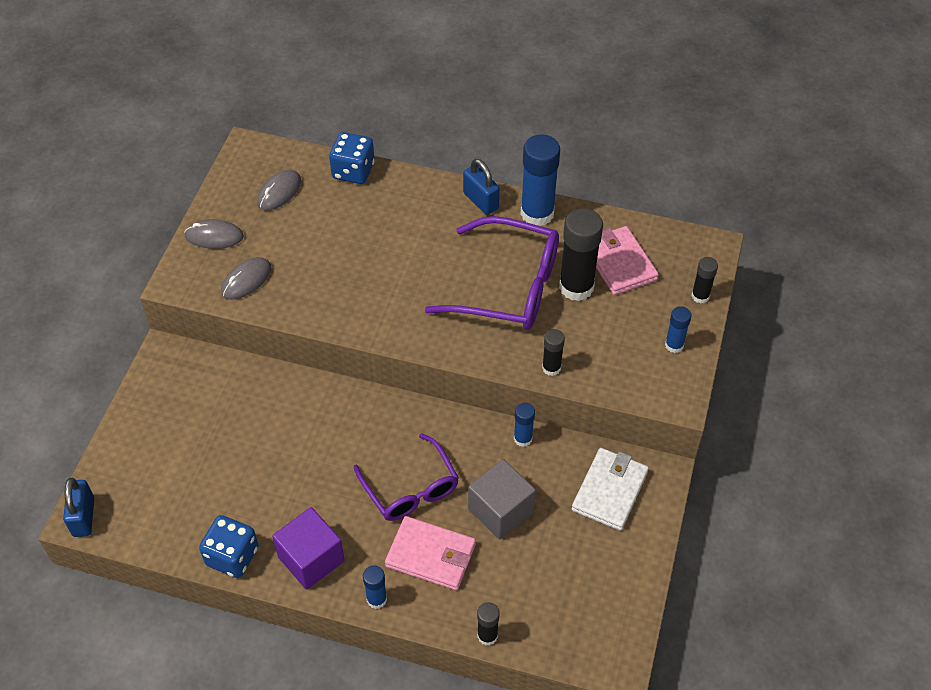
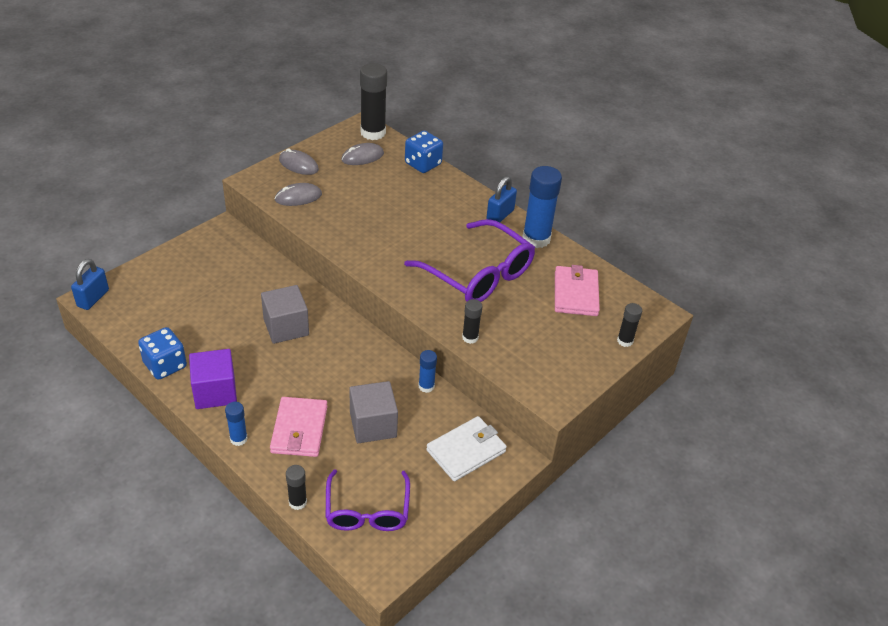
camera: 25 degrees right, 10 degrees down
(329, 443) = (286, 327): none -> grey cube
(411, 489) = (319, 381): purple glasses -> purple glasses (367, 511)
(431, 555) = (299, 429): pink wallet -> pink wallet turned 45 degrees clockwise
(481, 201) = (500, 215): blue padlock -> blue padlock turned 45 degrees clockwise
(576, 287) = (530, 295): black glue stick -> black glue stick (373, 133)
(674, 345) = (578, 364): blue glue stick -> none

